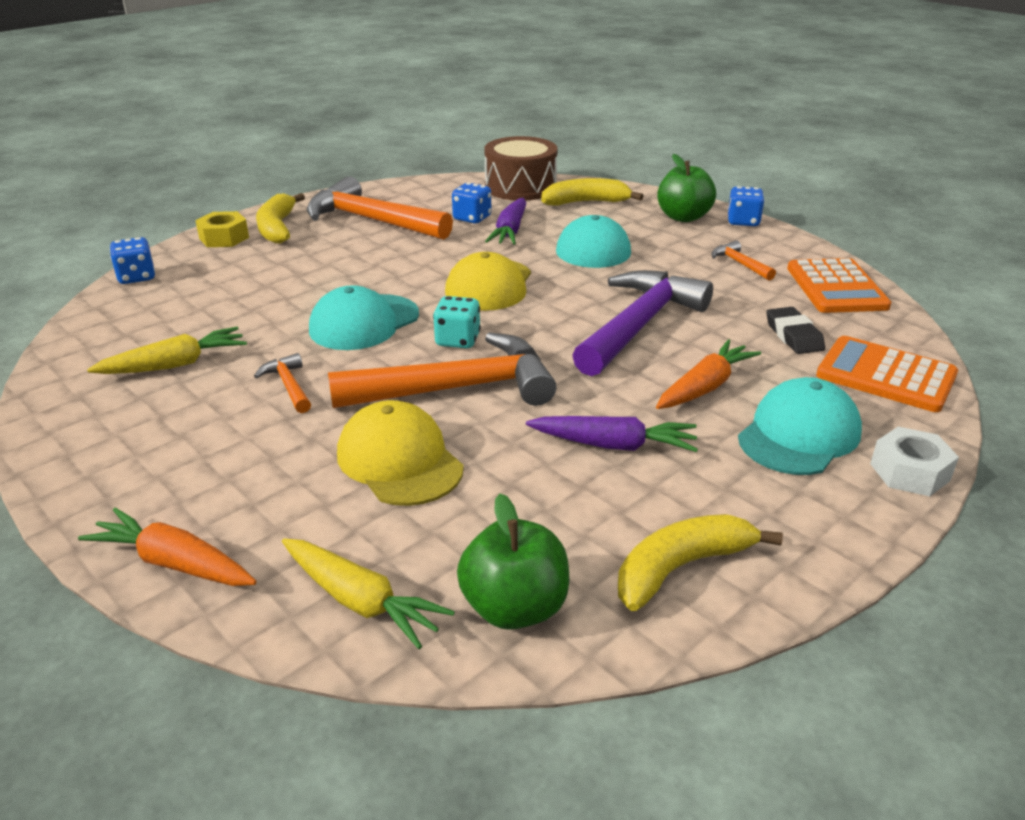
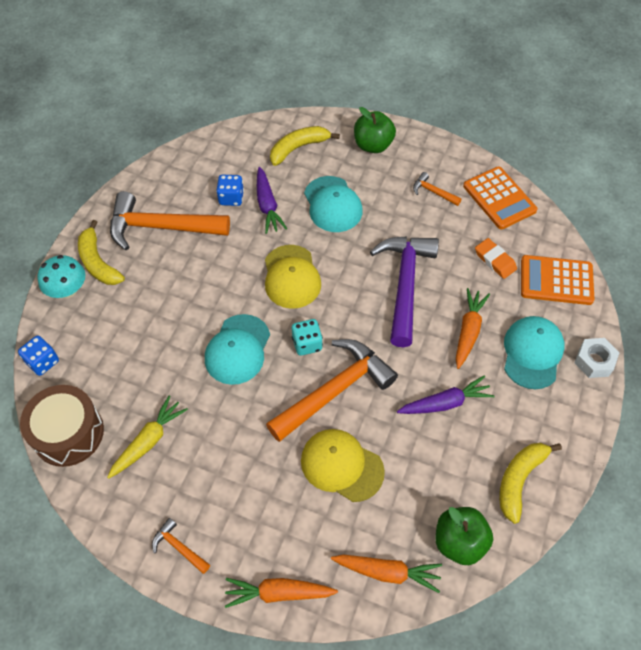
camera: 25 degrees left, 25 degrees up
(224, 238) = (68, 290): yellow nut -> turquoise mushroom
(289, 385) = (235, 430): orange hammer -> orange hammer (179, 547)
(360, 601) = (387, 572): yellow carrot -> orange carrot
(520, 187) = (241, 142): brown drum -> brown drum (68, 433)
(743, 221) = (413, 137): blue dice -> none
(793, 335) = (495, 260): black eraser -> orange eraser

